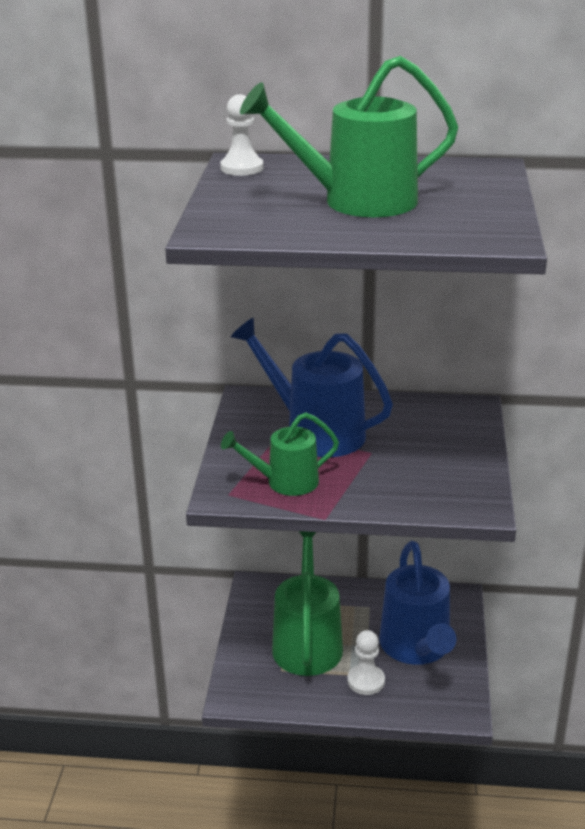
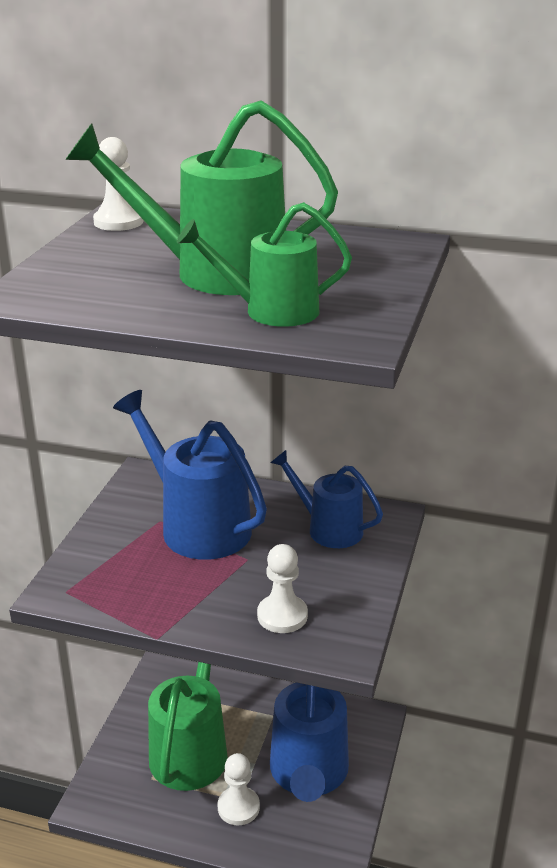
camera: 10 degrees right, 0 degrees up
(285, 482) = (134, 585): green watering can -> green watering can (270, 311)
(420, 490) = (282, 615): none -> white pawn
(428, 422) = (328, 528): none -> blue watering can

